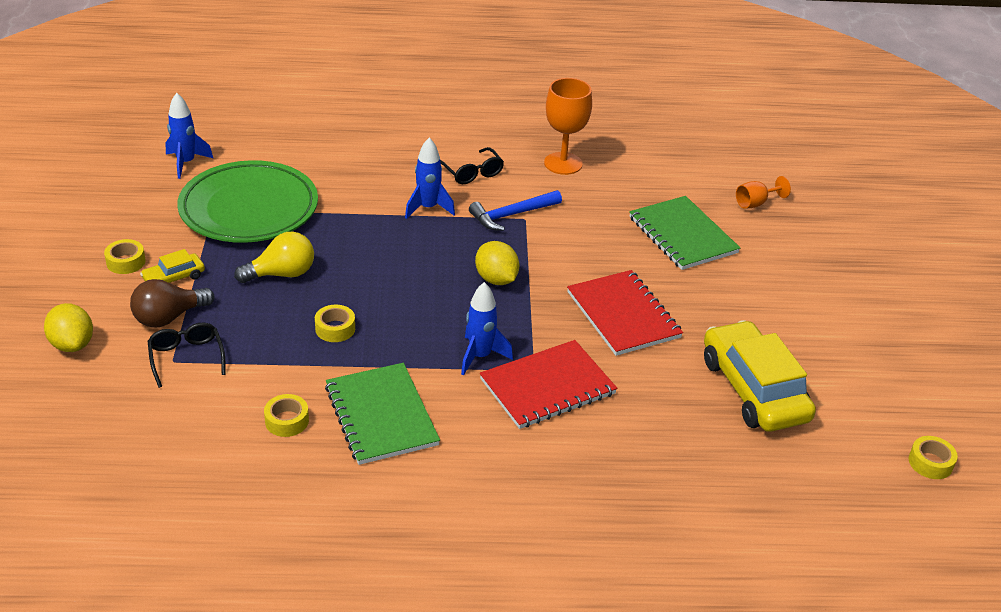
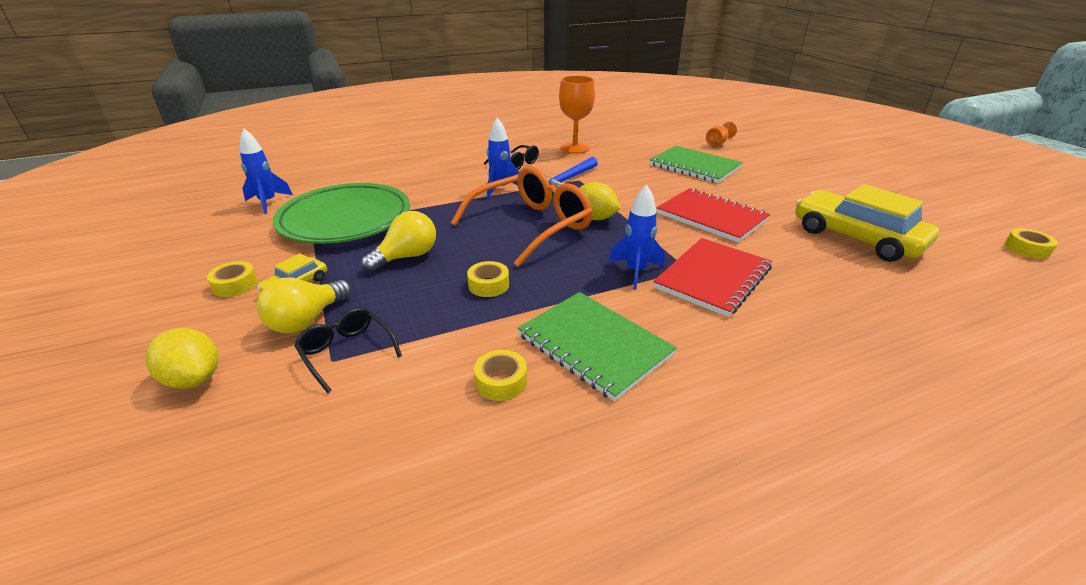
camera: 20 degrees left, 5 degrees down
(169, 317) = (306, 320): brown light bulb -> yellow light bulb
(424, 270) = (532, 225): none -> orange glasses

